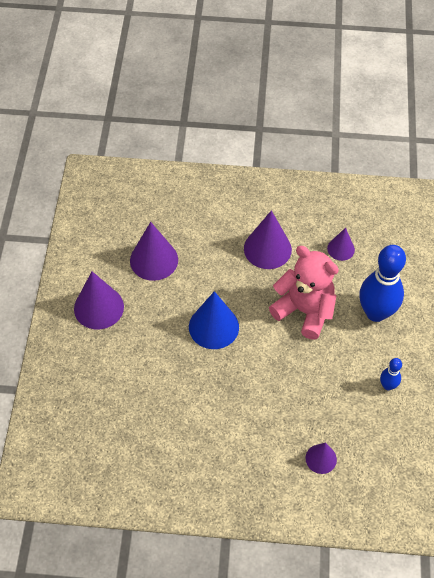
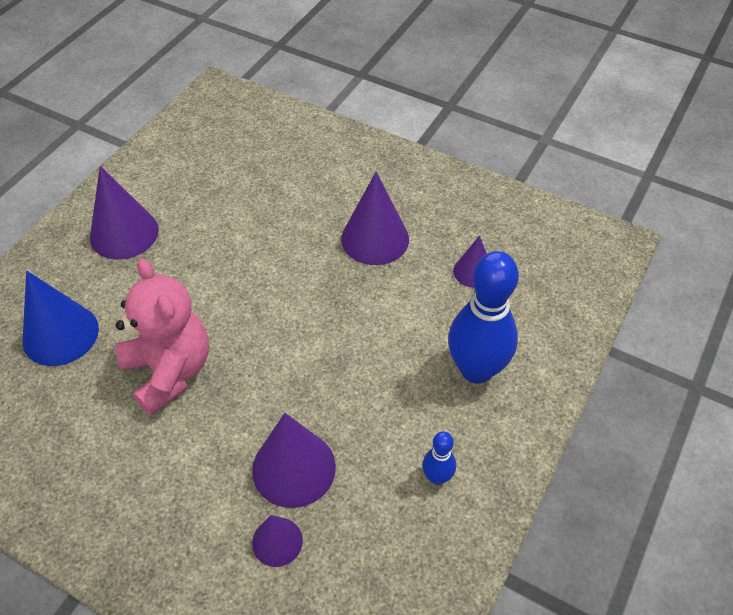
camera: 25 degrees right, 5 degrees down
(154, 260) = (226, 203): purple cone -> purple cone (294, 468)
(213, 327) = (246, 306): blue cone -> blue cone (60, 334)
(304, 311) = (377, 330): pink teddy bear -> pink teddy bear (169, 371)

